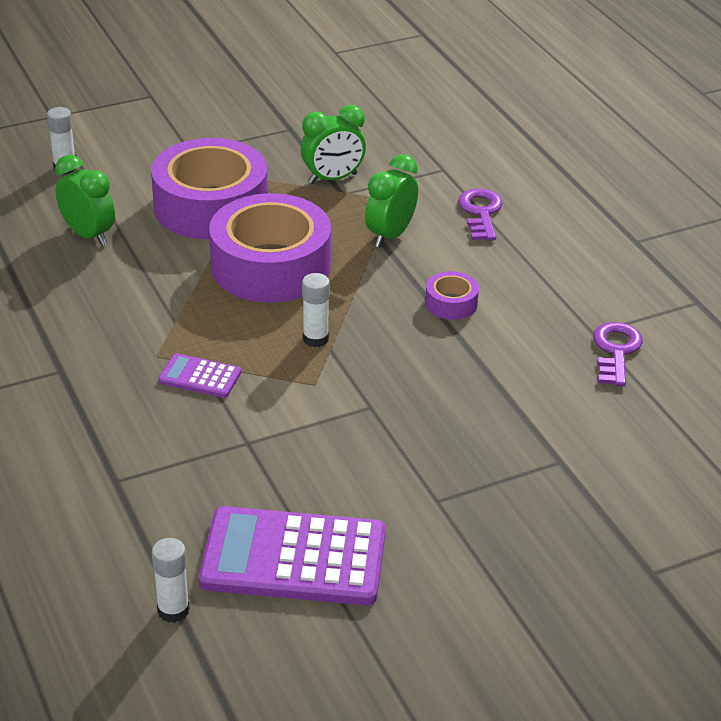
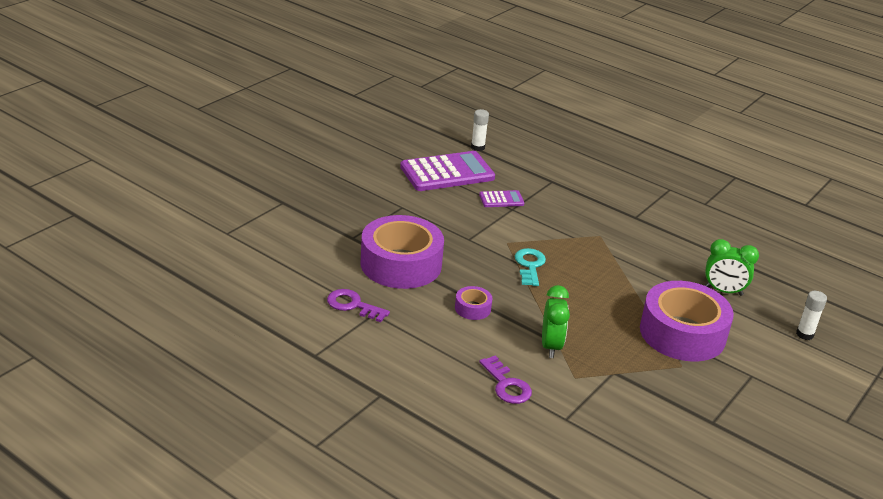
camera: 150 degrees right, 5 degrees down
(200, 376) = (567, 231): purple calculator -> purple calculator (501, 199)
(271, 266) = (600, 302): purple tape -> purple tape (401, 264)
(315, 339) = (530, 265): white glue stick -> turquoise key
(333, 178) = (633, 382): green clock -> none
(616, 351) = (353, 305): purple key -> purple key turned 135 degrees clockwise

